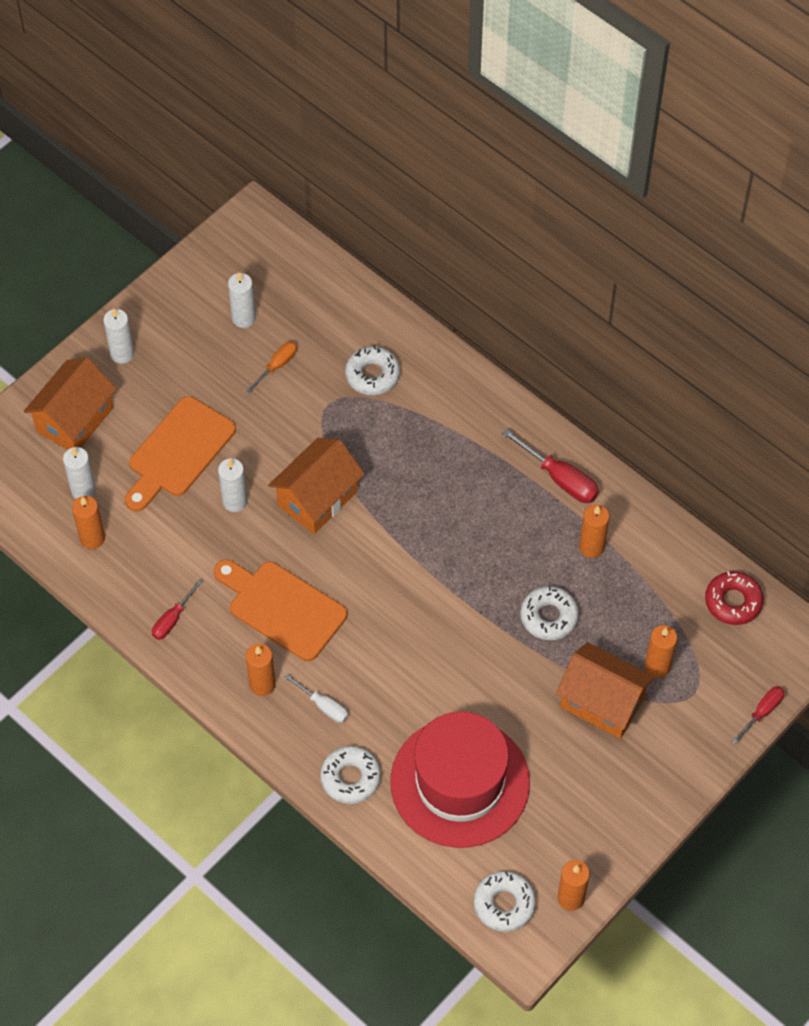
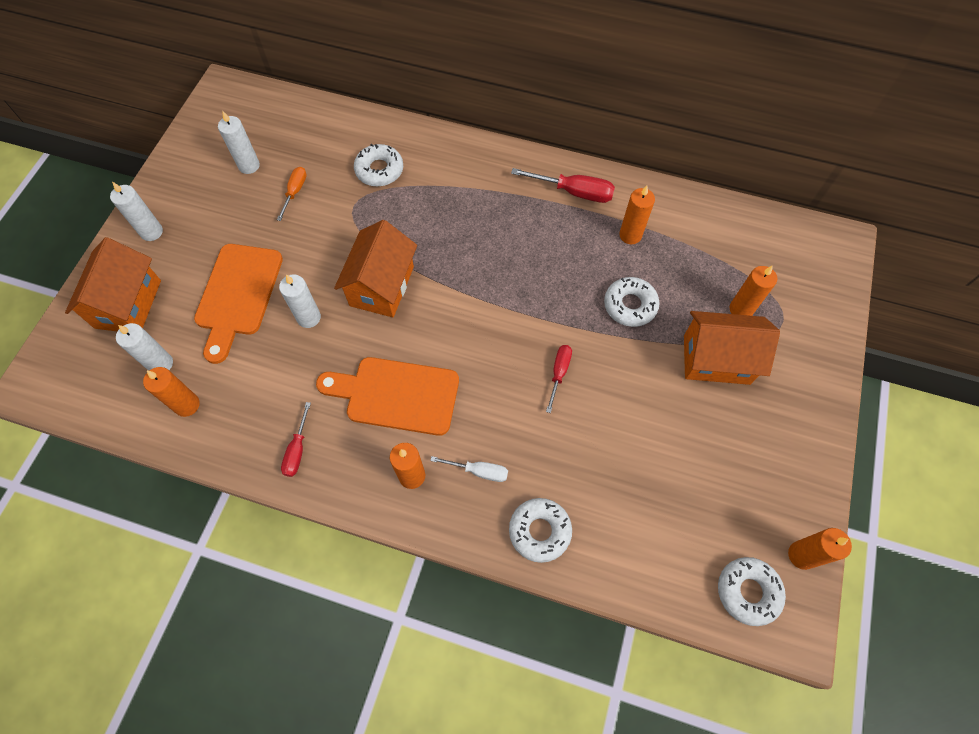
camera: 25 degrees left, 5 degrees up
(460, 782) = (640, 488): red hat -> none
(733, 602) = (764, 233): red donut -> none
(762, 712) = (845, 312): red screwdriver -> red screwdriver (559, 373)

